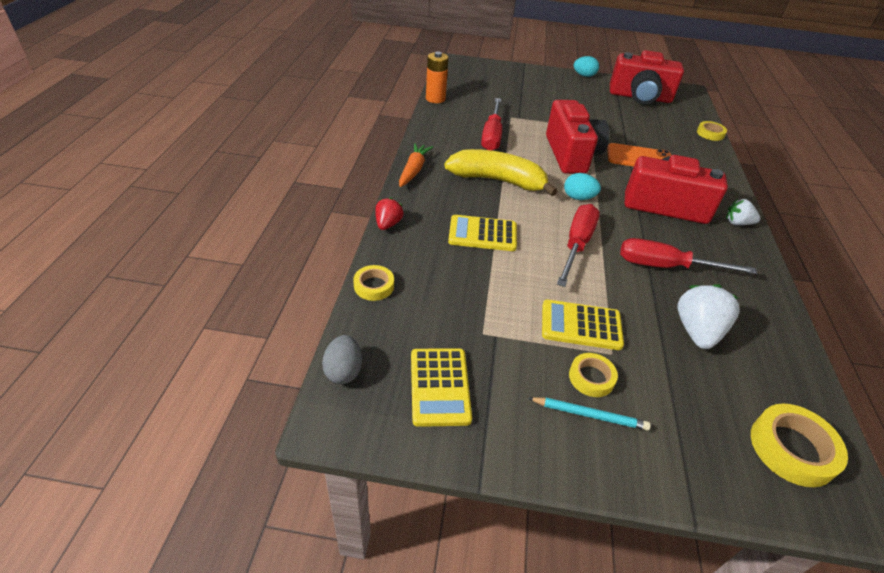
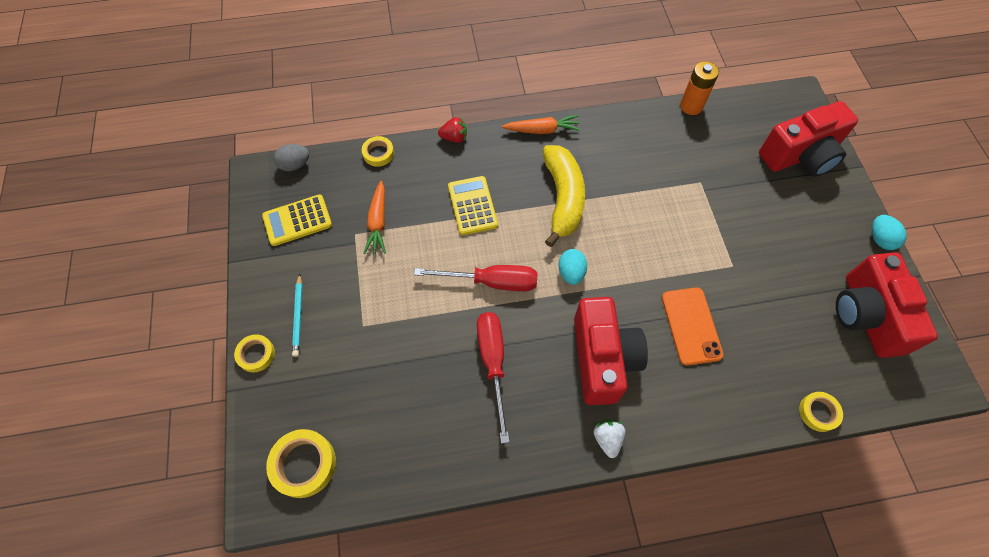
camera: 75 degrees right, 20 degrees up
(474, 309) = (378, 222): none -> orange carrot
(492, 136) = (645, 174): red screwdriver -> none
(571, 154) = (654, 254): red camera -> red camera (800, 155)
(581, 325) = (386, 299): yellow calculator -> none
(591, 378) = (333, 313): yellow tape -> yellow tape (256, 354)
(697, 331) = (411, 392): white strawberry -> none

